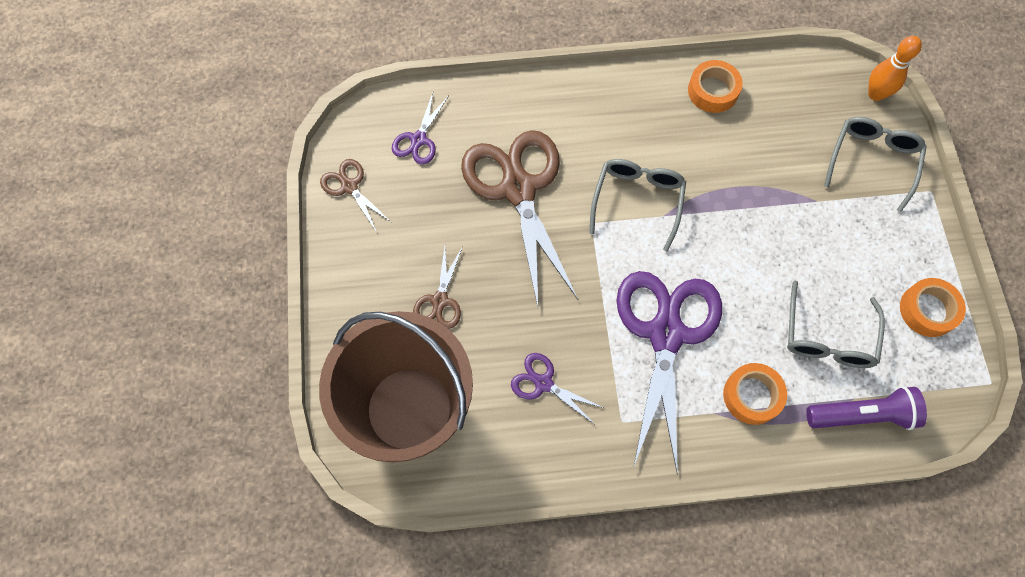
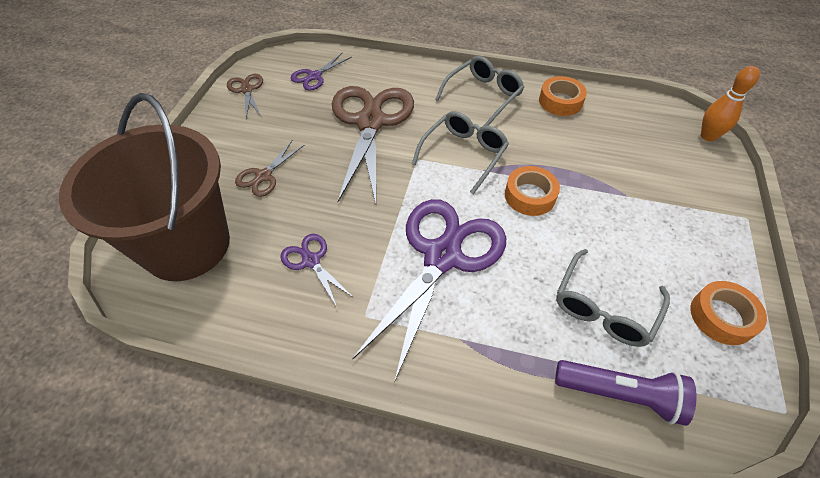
camera: 20 degrees right, 15 degrees down
(752, 396) = (504, 335): orange tape -> orange tape (530, 196)
(872, 161) = (691, 181): grey glasses -> grey glasses (483, 96)

